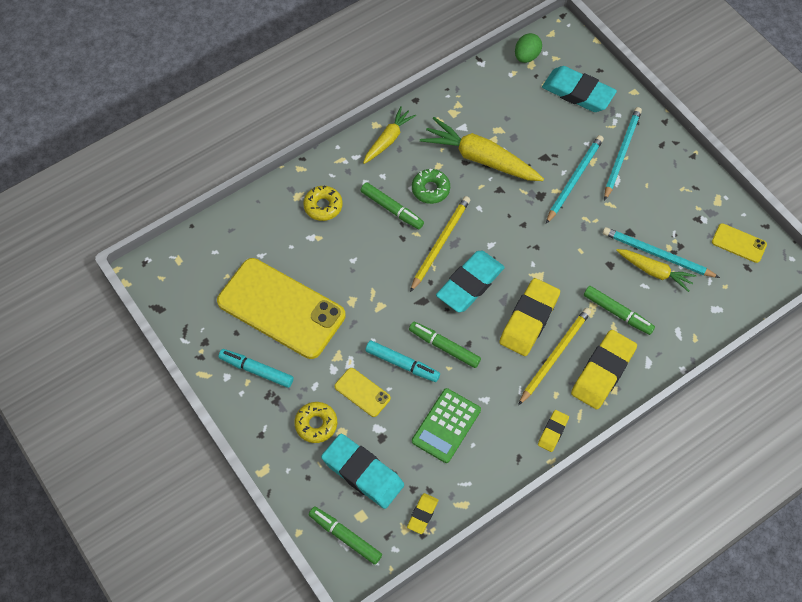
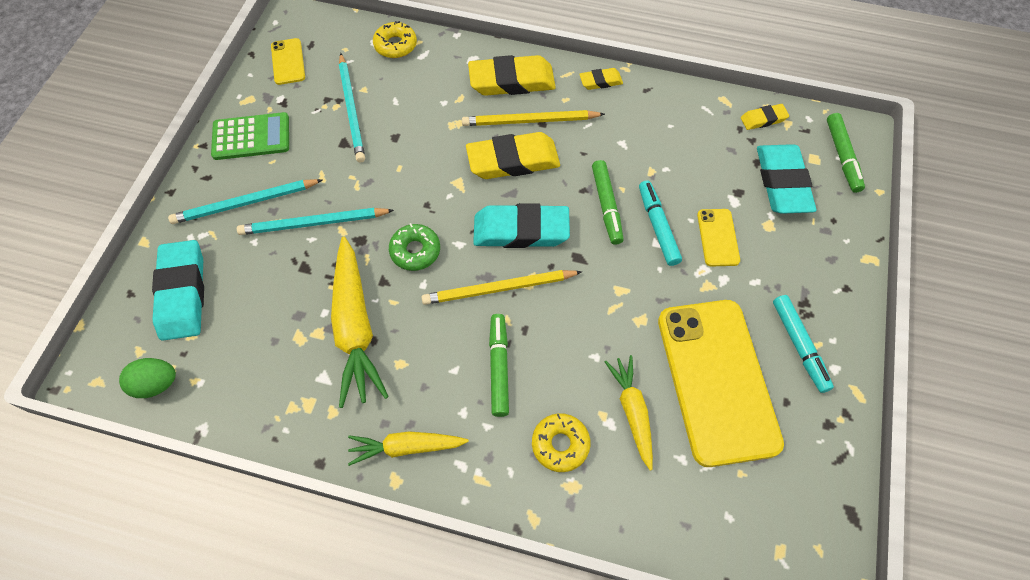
camera: 130 degrees left, 0 degrees up
(316, 424) = (786, 251): yellow donut -> yellow donut (395, 45)
(430, 189) = (439, 347): green donut -> green donut (415, 251)
(446, 425) = (675, 154): green calculator -> green calculator (251, 137)
(617, 313) = (443, 103): green marker -> none
(654, 271) = (373, 102): yellow carrot -> yellow carrot (632, 412)

